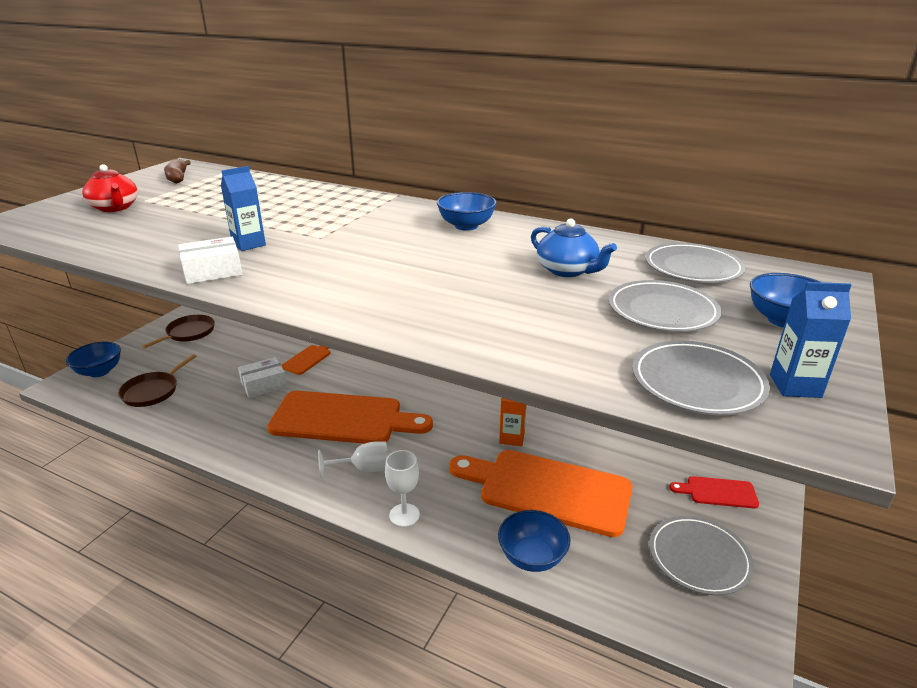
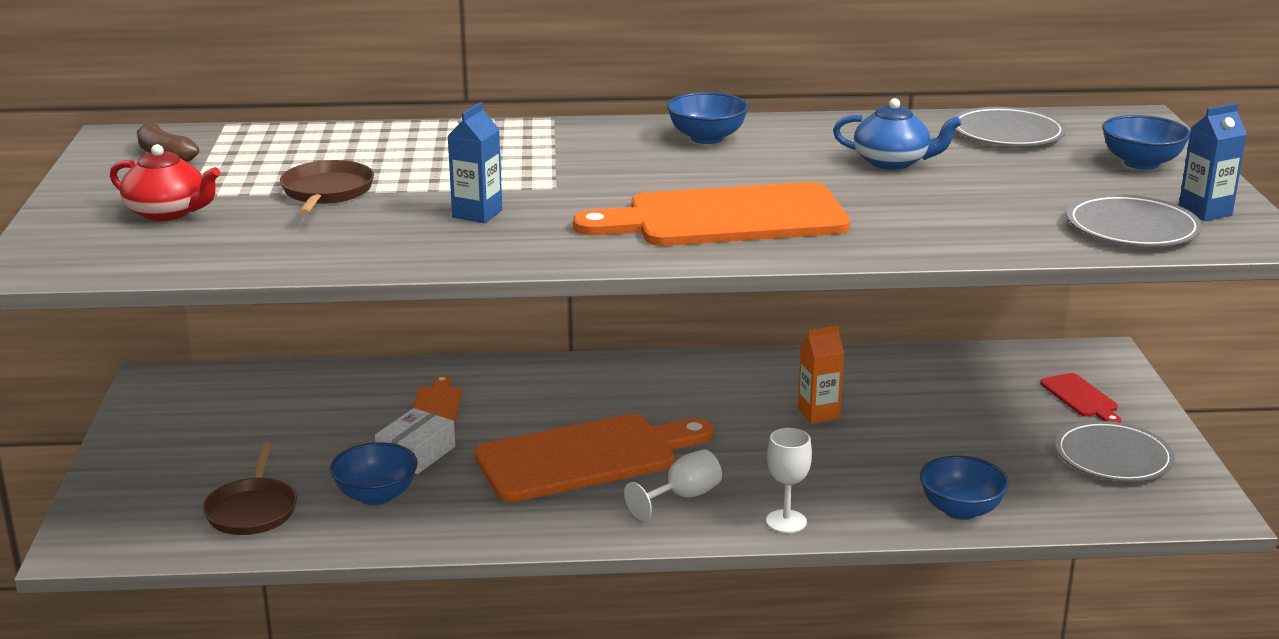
camera: 30 degrees left, 5 degrees down
(99, 371) = (116, 514): blue bowl -> blue bowl (376, 496)
(189, 333) = (187, 426): brown pan -> brown pan (326, 192)
(212, 271) = (497, 251): white box -> none
(548, 490) = (913, 449): orange cutting board -> orange cutting board (726, 218)
(662, 311) = (1032, 179): grey plate -> none
(718, 492) = (1081, 398): red cutting board -> red cutting board turned 90 degrees counterclockwise

